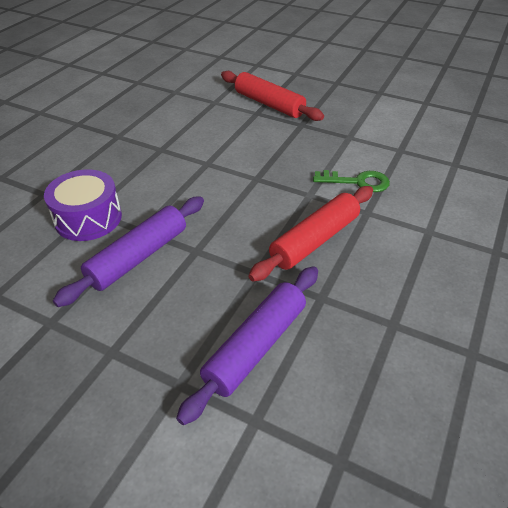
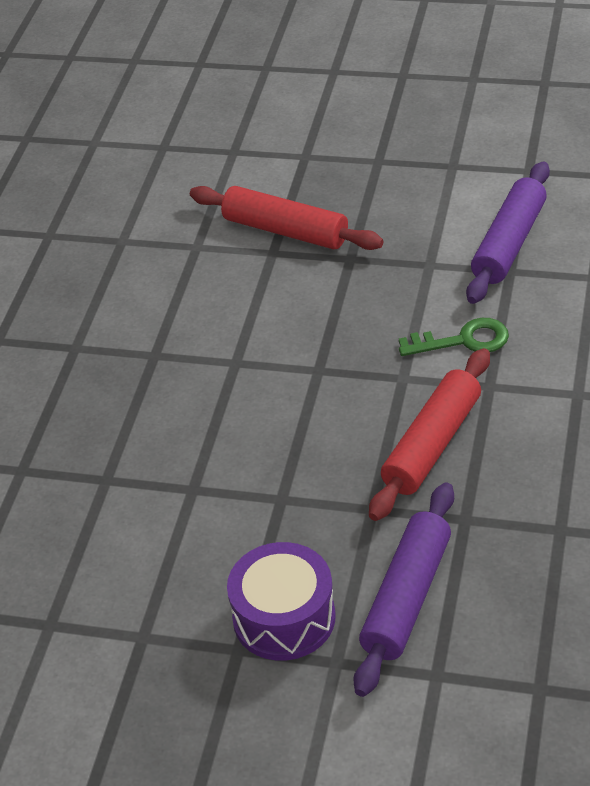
camera: 10 degrees left, 0 degrees up
(88, 218) = (109, 491): purple drum -> purple drum (284, 618)
(138, 257) = (209, 527): purple rolling pin -> purple rolling pin (509, 243)

